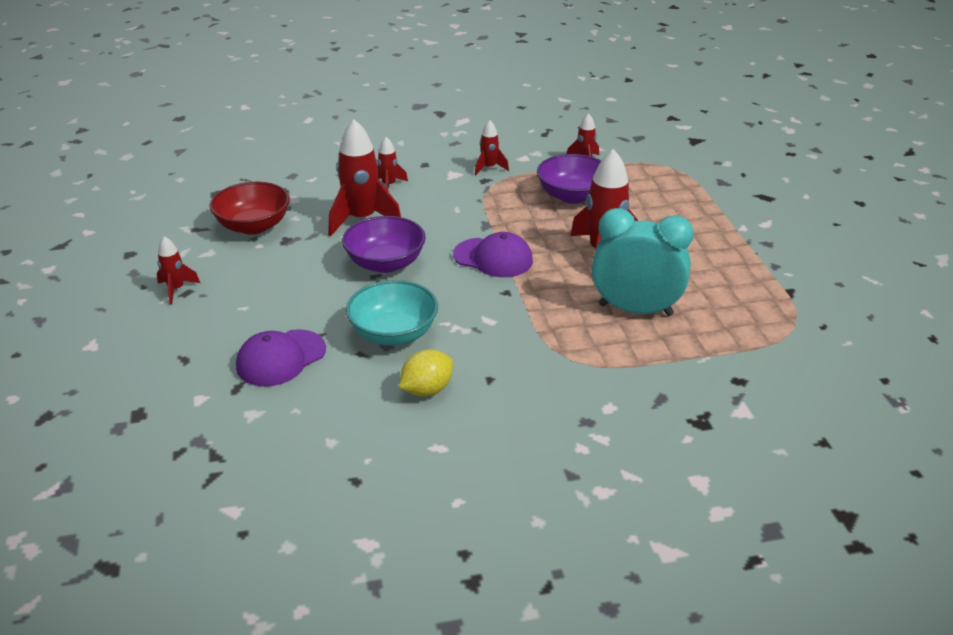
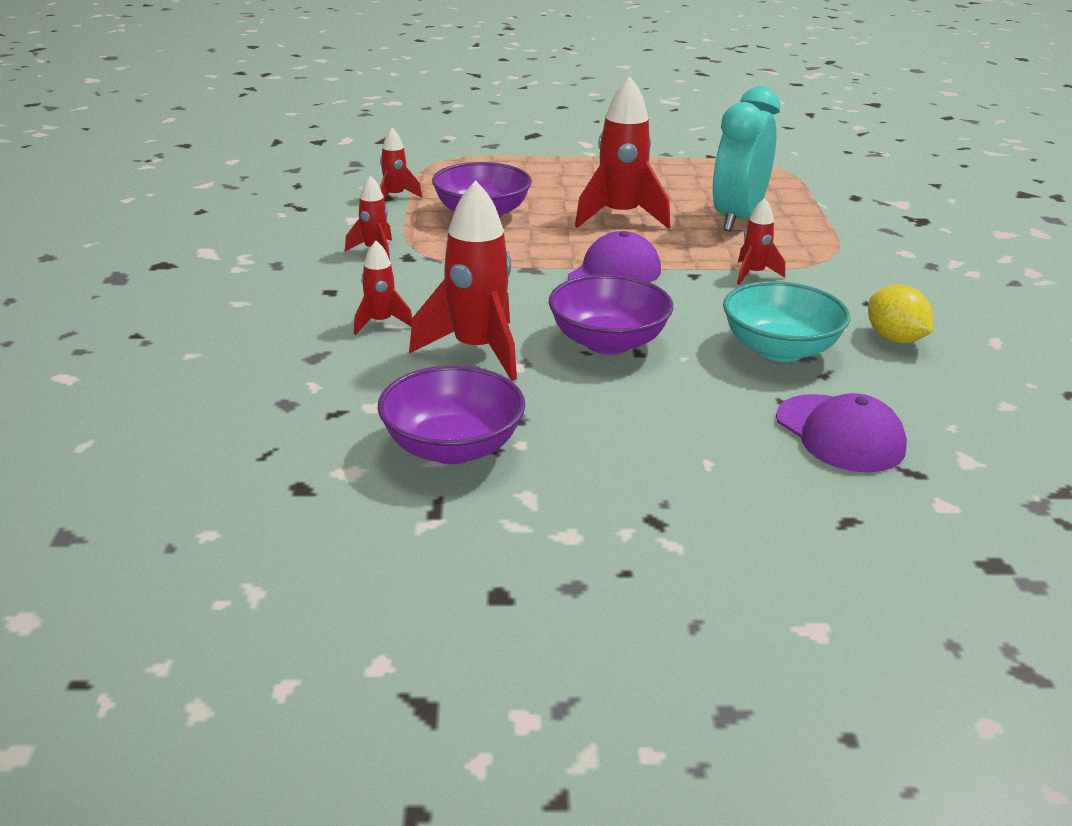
camera: 80 degrees left, 5 degrees down
(176, 289) = (644, 532): red rocket -> red rocket (754, 274)
(253, 226) = (452, 447): red bowl -> purple bowl

